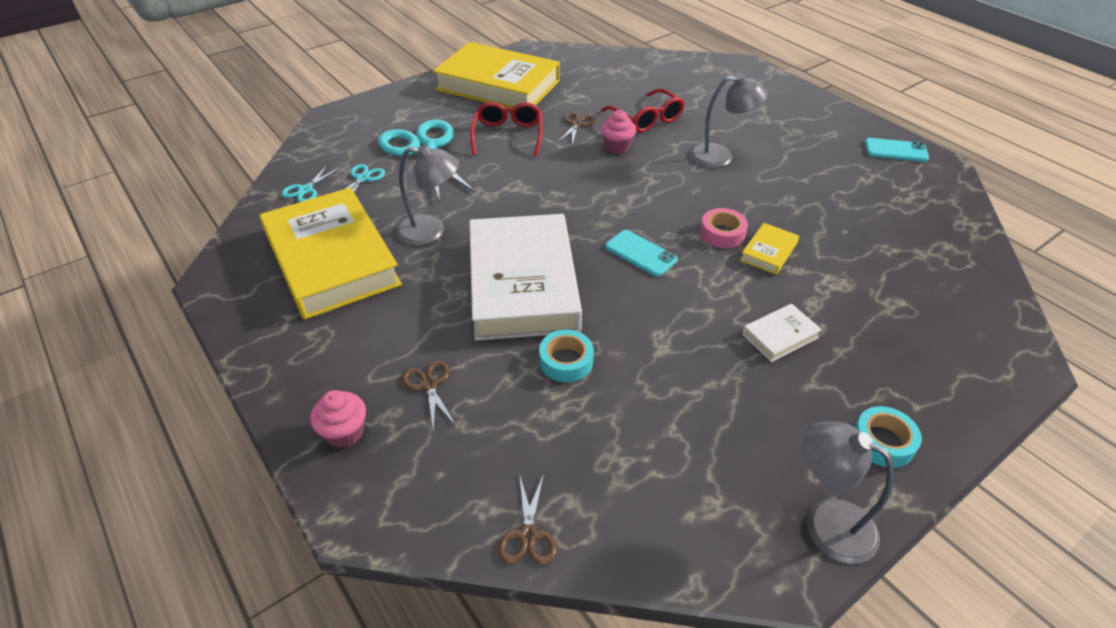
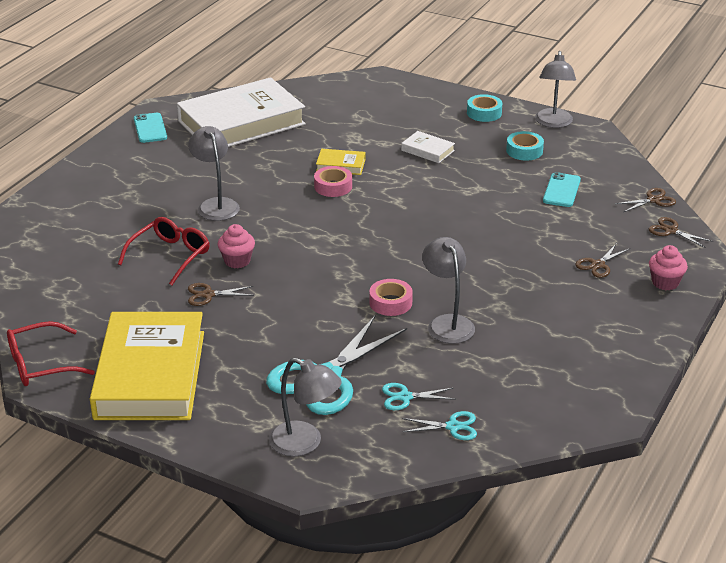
camera: 115 degrees left, 10 degrees down
(331, 259) = (529, 362): yellow book -> none
(364, 124) = (305, 443): none -> grey lamp
(440, 509) = (670, 231): none -> brown scissors
(489, 209) = (390, 303): none -> pink tape
(508, 135) = (259, 331): red glasses -> red glasses (40, 364)
(523, 283) = (468, 257): white book -> white book (241, 123)
(566, 361) = (525, 219): turquoise tape -> turquoise tape (524, 151)
(640, 253) = (387, 216): turquoise phone -> turquoise phone (561, 190)

